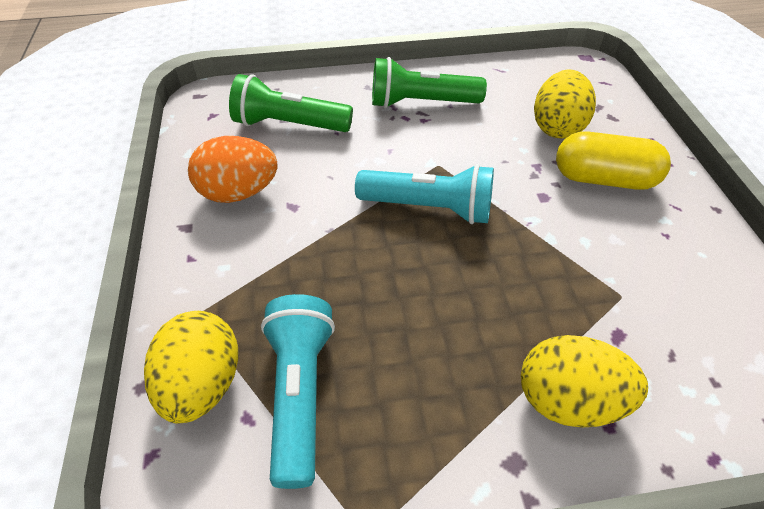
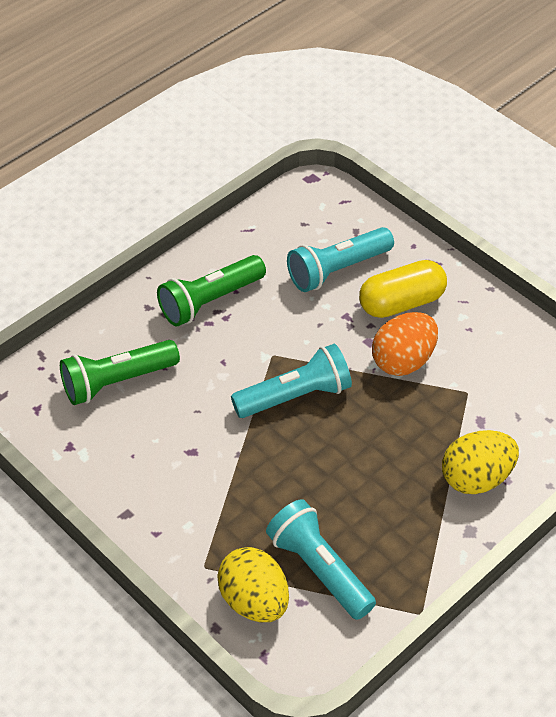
camera: 35 degrees left, 0 degrees up
(239, 192) = (138, 464): orange egg -> orange egg (403, 361)
(557, 127) = (337, 270): yellow egg -> turquoise flashlight

